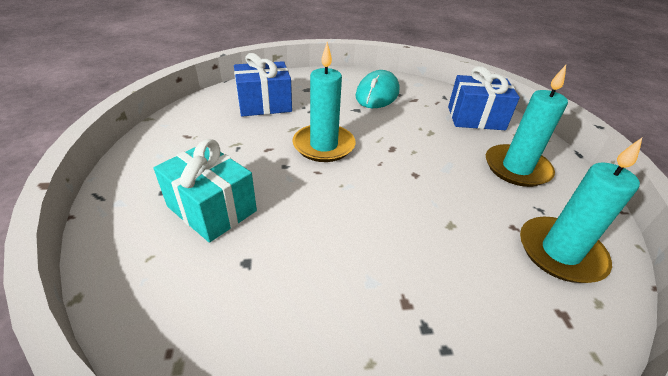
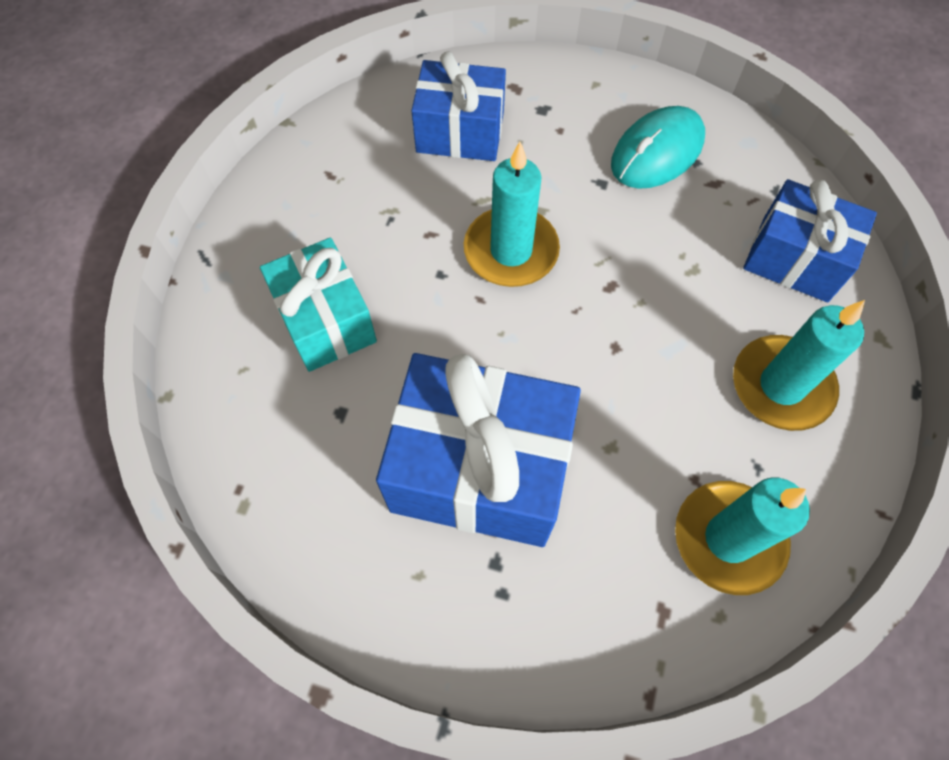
camera: 25 degrees right, 25 degrees up
(374, 266) = (480, 469): none -> blue gift

